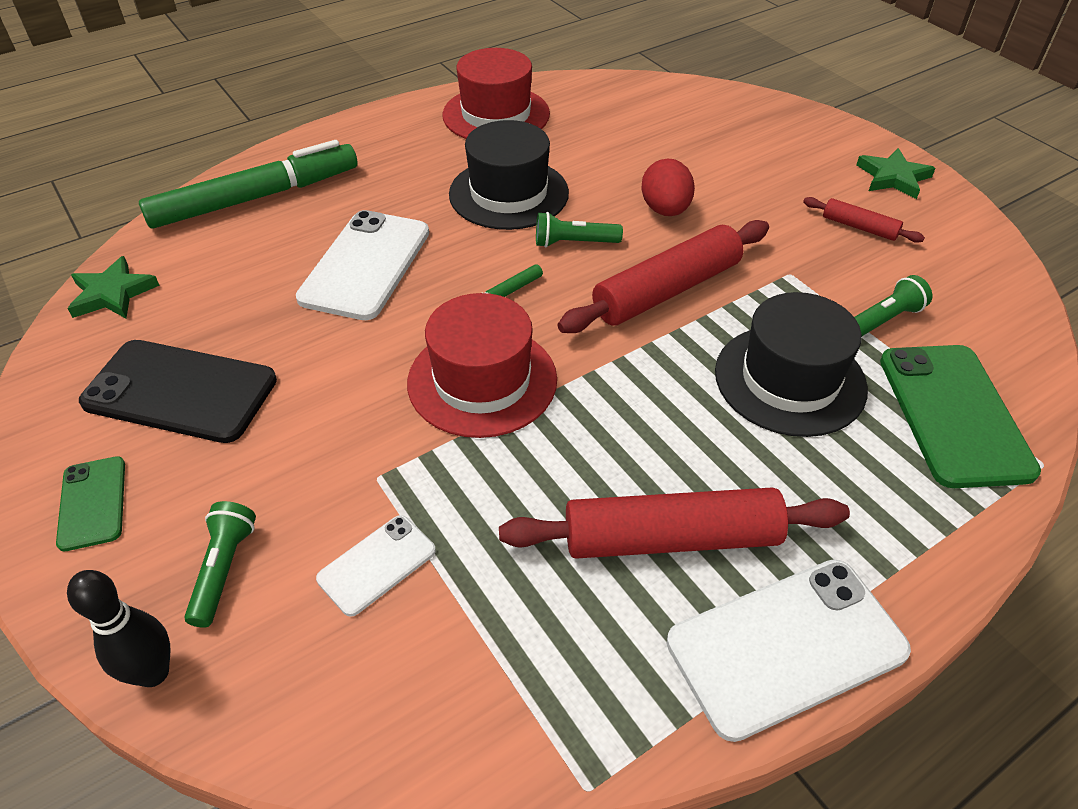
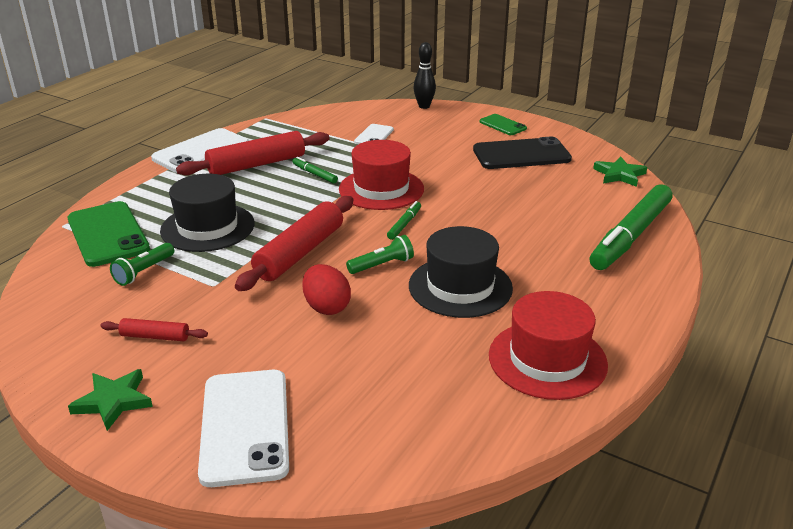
camera: 155 degrees right, 15 degrees down
(224, 569) = (430, 124): green flashlight -> none
(365, 265) = (504, 219): white phone -> white phone (245, 426)
(571, 462) = (314, 174): none -> green marker

